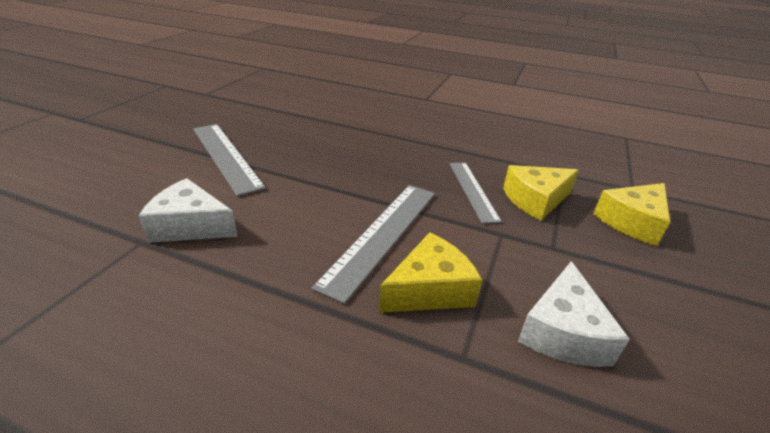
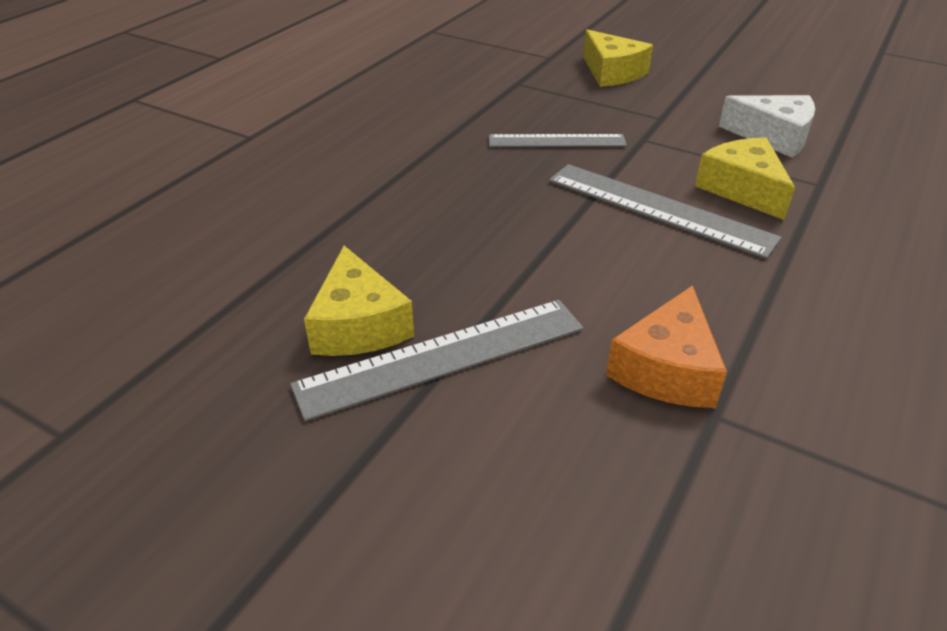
camera: 80 degrees left, 5 degrees up
(190, 226) = (667, 369): white cheese -> orange cheese
(536, 200) = (576, 109): yellow cheese -> yellow cheese (359, 324)

